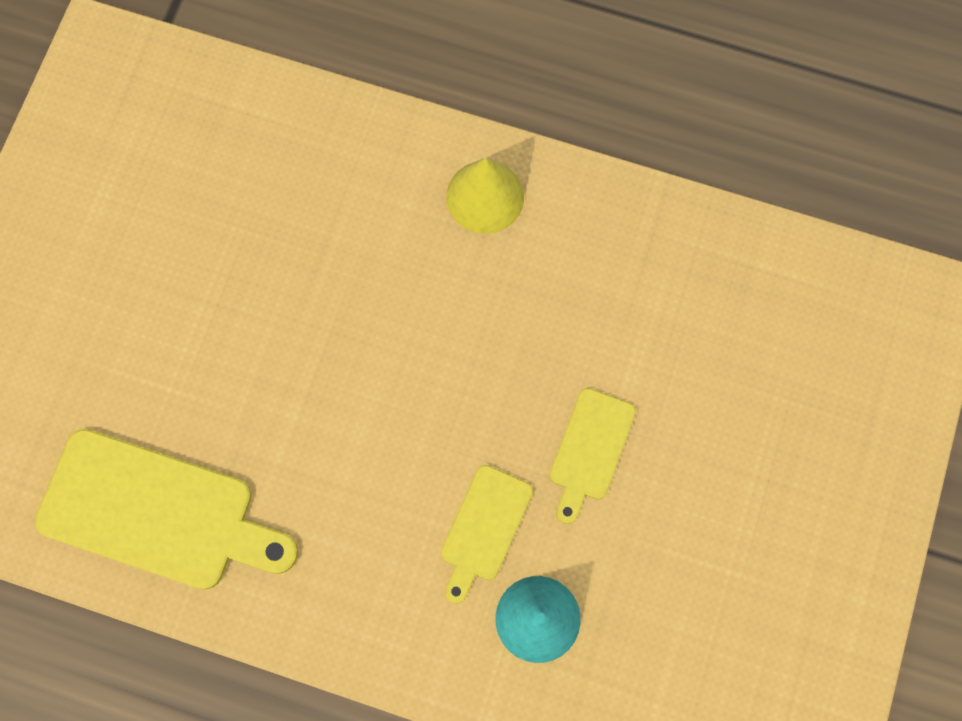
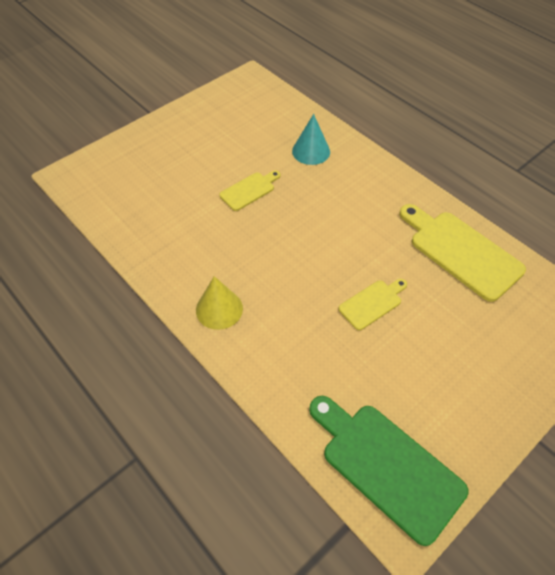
camera: 150 degrees left, 20 degrees down
(146, 105) = (386, 465): none -> green cutting board
(484, 528) = (313, 185): yellow cutting board -> yellow cutting board (372, 303)

